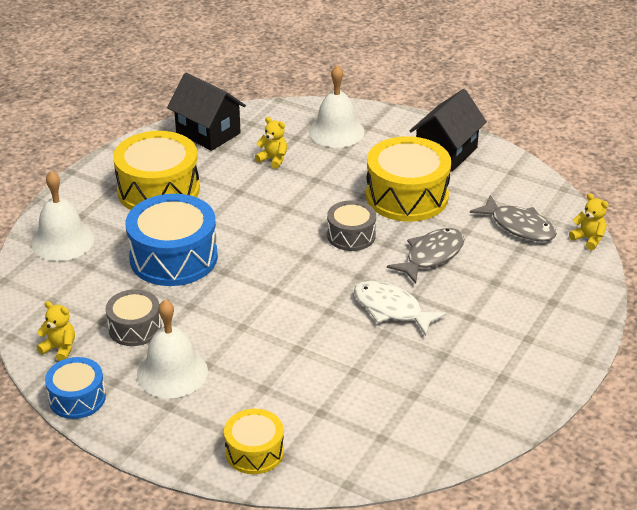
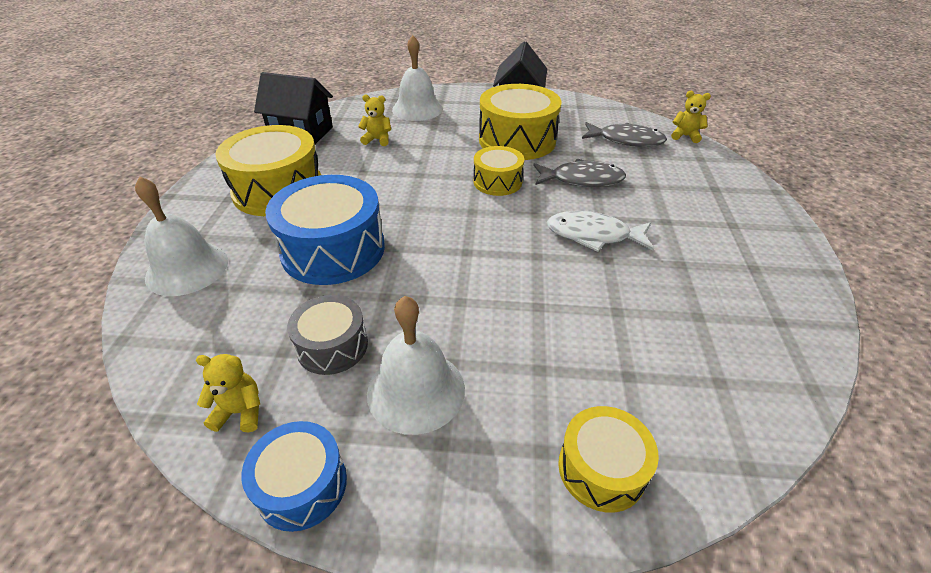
camera: 25 degrees left, 5 degrees up
(351, 235) = (497, 182): grey drum -> yellow drum
(431, 256) = (582, 180): grey fish -> grey fish turned 75 degrees clockwise

